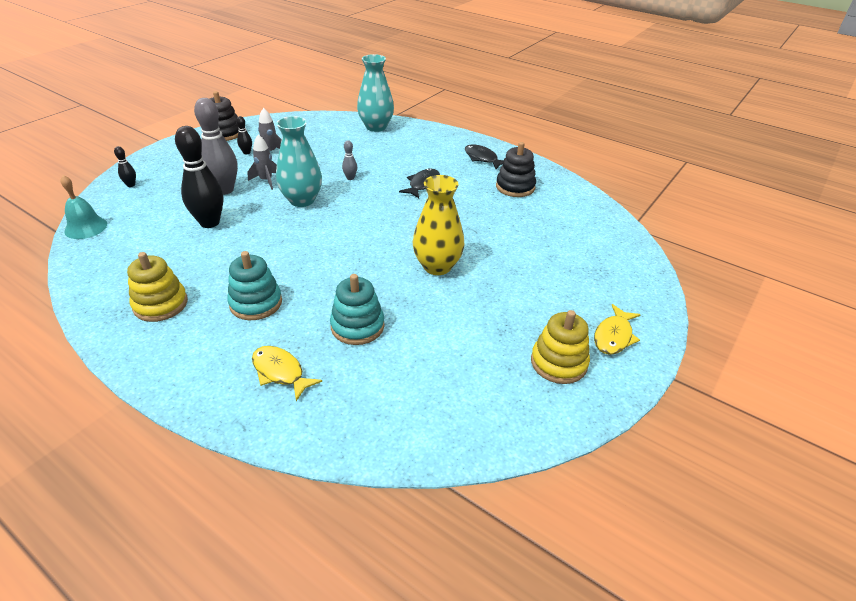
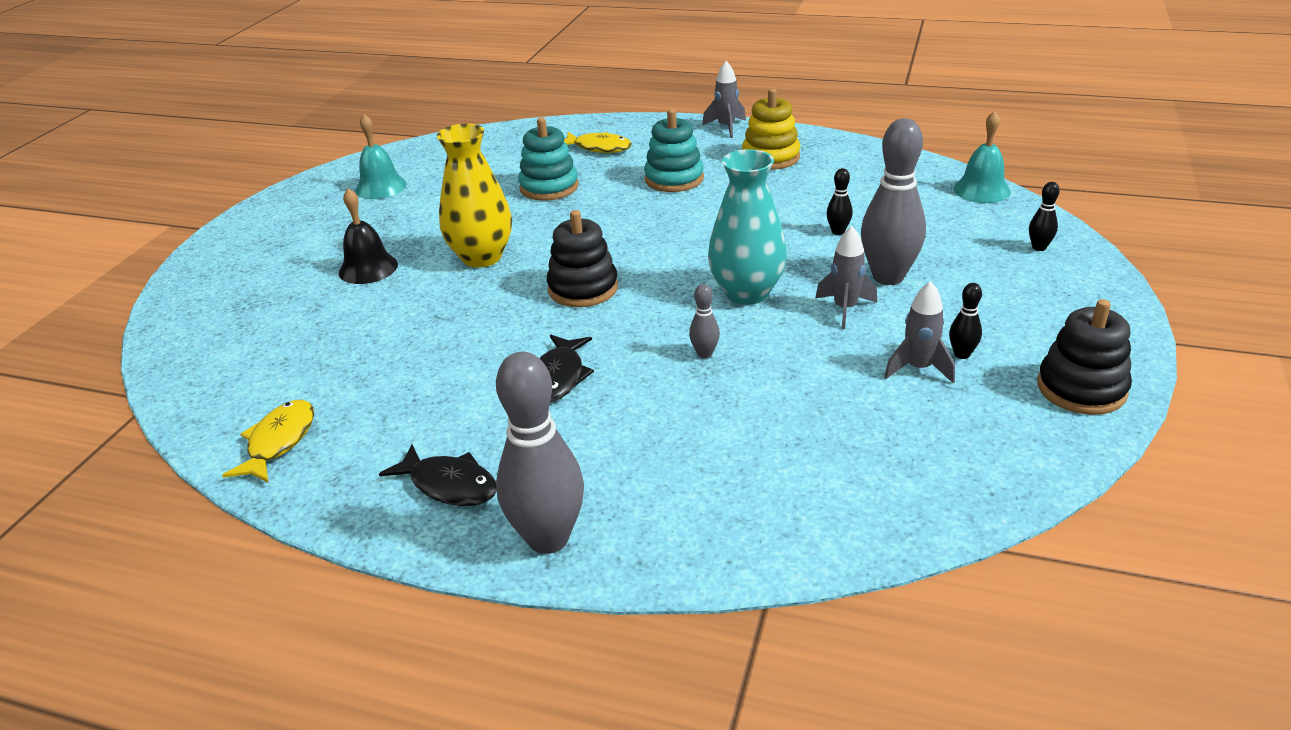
camera: 165 degrees right, 5 degrees down
(142, 363) = (726, 127): none -> grey rocket
(210, 222) = (838, 231): black bowling pin -> black bowling pin, size x0.45
(376, 127) = (769, 522): turquoise vase -> none
(451, 138) = (548, 538): none -> grey bowling pin
(507, 379) = (381, 187): none -> turquoise bell
(515, 187) = (368, 421): black stacking toy -> black stacking toy (583, 288)
(517, 279) = (368, 268): none -> black bell
(558, 363) = (326, 208): yellow stacking toy -> none
(614, 336) = (255, 240): yellow fish -> yellow fish (279, 442)

